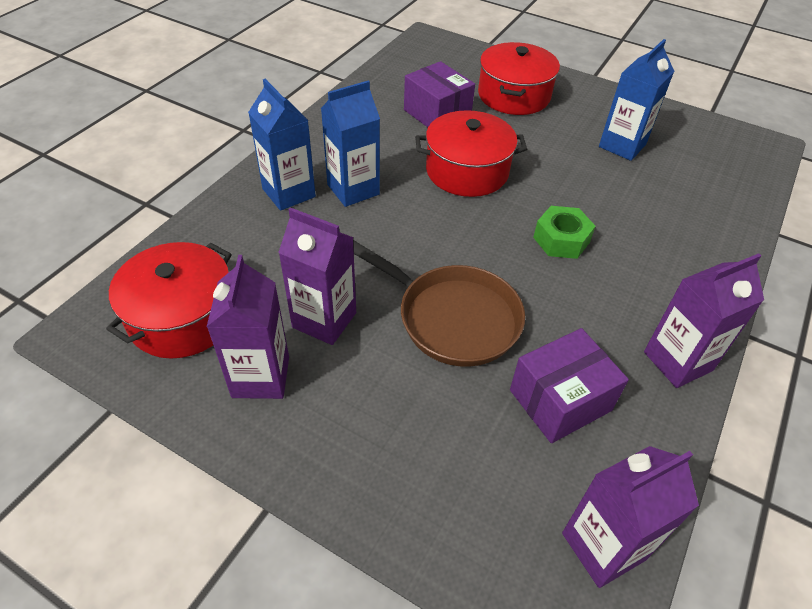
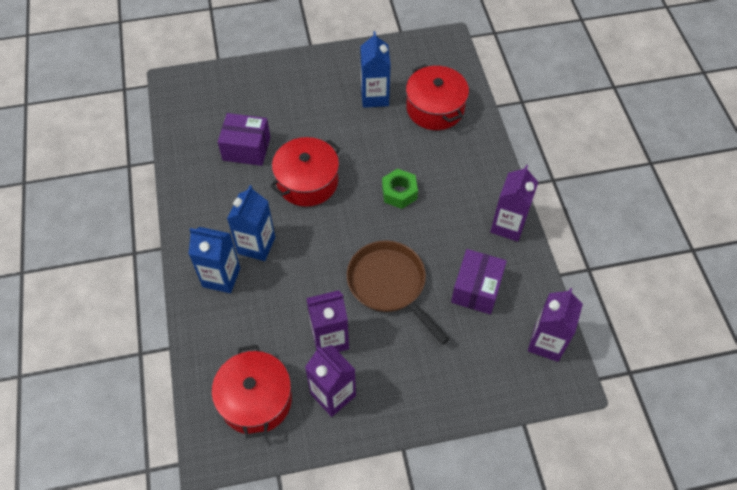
camera: 40 degrees left, 10 degrees up
(452, 317) = (390, 285): brown pan -> brown pan turned 120 degrees counterclockwise
(513, 95) = (278, 98): red pot -> red pot (435, 108)

